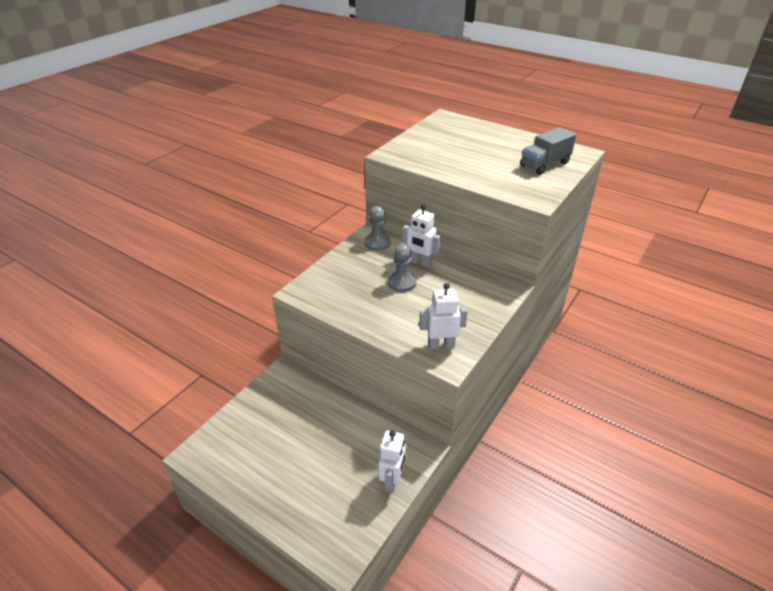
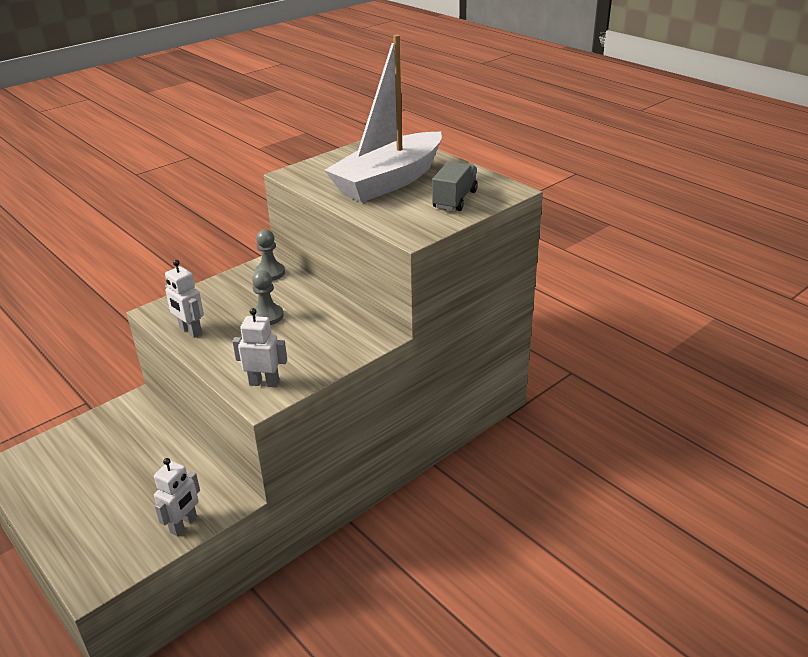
camera: 15 degrees right, 5 degrees down
(420, 262) = (302, 298): white robot -> white robot (190, 331)
(477, 153) = (388, 181): none -> white boat
(544, 164) = (455, 200): grey truck -> grey truck turned 135 degrees clockwise

